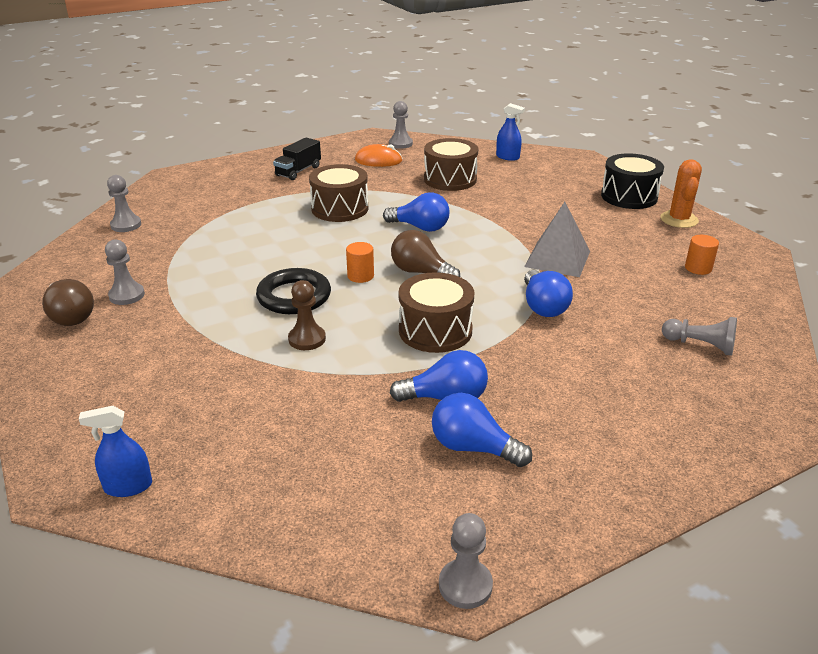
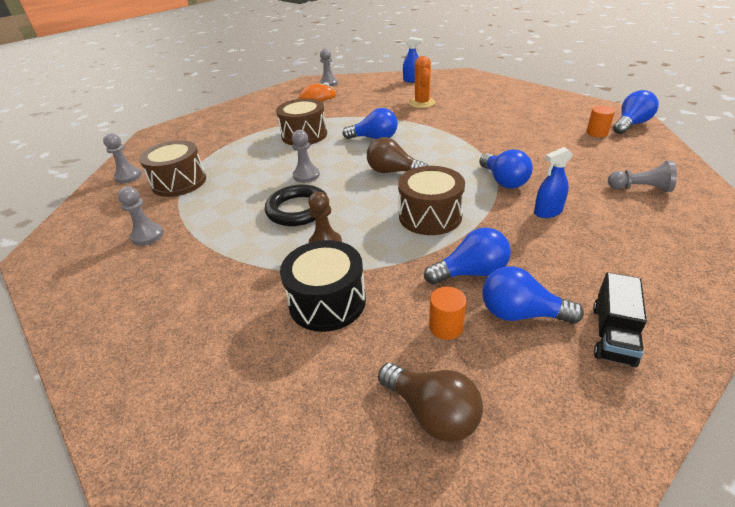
camera: 10 degrees left, 5 degrees up
(70, 316) = (99, 264): brown light bulb -> brown light bulb (432, 412)
(128, 486) = (210, 433): blue spray bottle -> blue spray bottle (548, 212)
(298, 171) = (259, 113): black truck -> black truck (613, 334)
(360, 276) = (346, 183): orange cylinder -> orange cylinder (446, 327)
(450, 179) = (378, 101): brown drum -> brown drum (179, 182)
(465, 585) = (599, 463): grey pawn -> grey pawn (306, 175)
(557, 259) = (491, 143): grey pyramid -> none
(629, 196) = (514, 93): black drum -> black drum (327, 301)
(679, 219) = (559, 102): orange cactus -> orange cactus (422, 103)
(750, 265) = (631, 124): none -> blue light bulb

